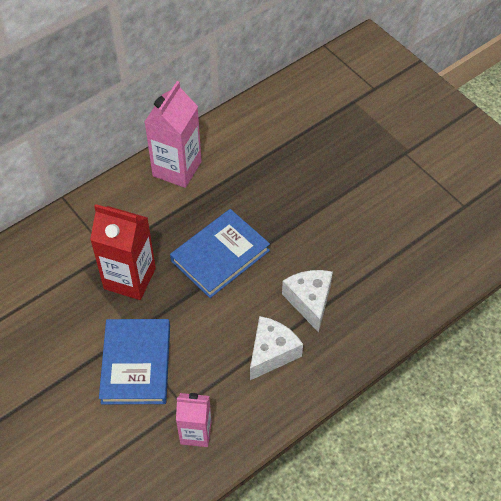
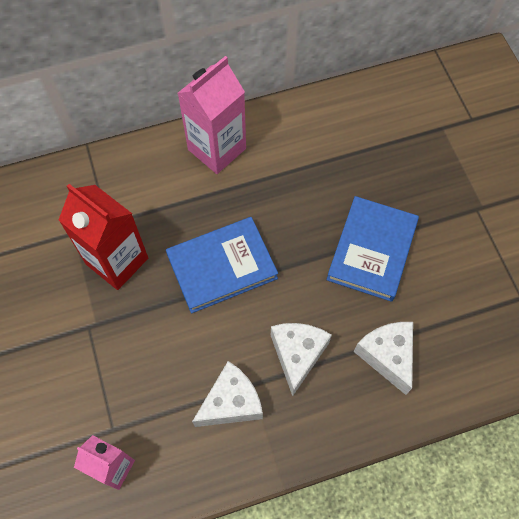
camera: 20 degrees right, 10 degrees up
(136, 364) = (84, 363): blue book -> blue book (372, 251)
(380, 279) = (387, 356): none -> white cheese

